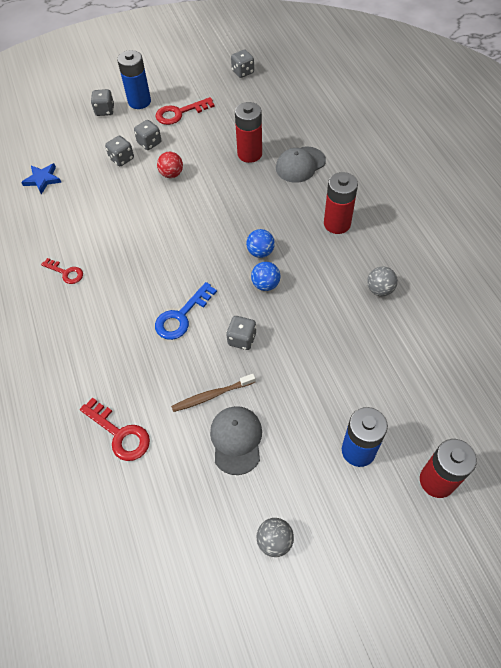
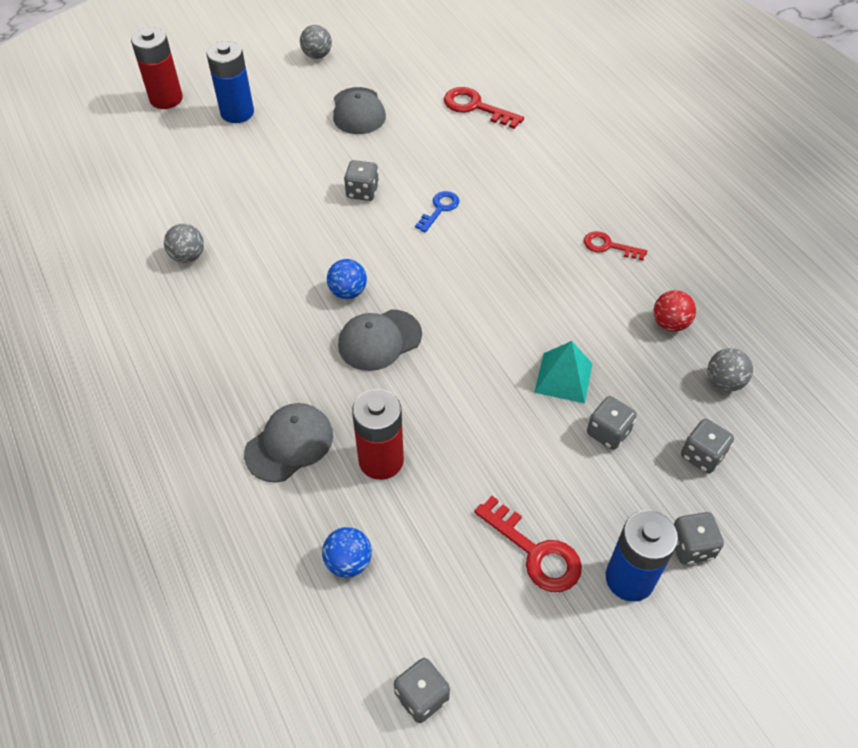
camera: 170 degrees right, 5 degrees down
(42, 179) = (724, 382): blue star -> grey ball
(135, 188) = (563, 377): none -> turquoise pyramid
(149, 143) = (571, 471): grey dice -> grey dice (702, 455)
(171, 174) = (510, 408): red ball -> red ball (670, 323)
(179, 113) = (535, 552): red key -> red key turned 75 degrees clockwise
(182, 316) = (439, 209): blue key -> blue key, size x0.65
(212, 395) = (389, 141): brown toothbrush -> none
(242, 218) = (379, 340): none -> grey cap
(265, 284) = (338, 251): blue ball -> blue ball (348, 562)
(337, 224) = (235, 341): red battery -> none

